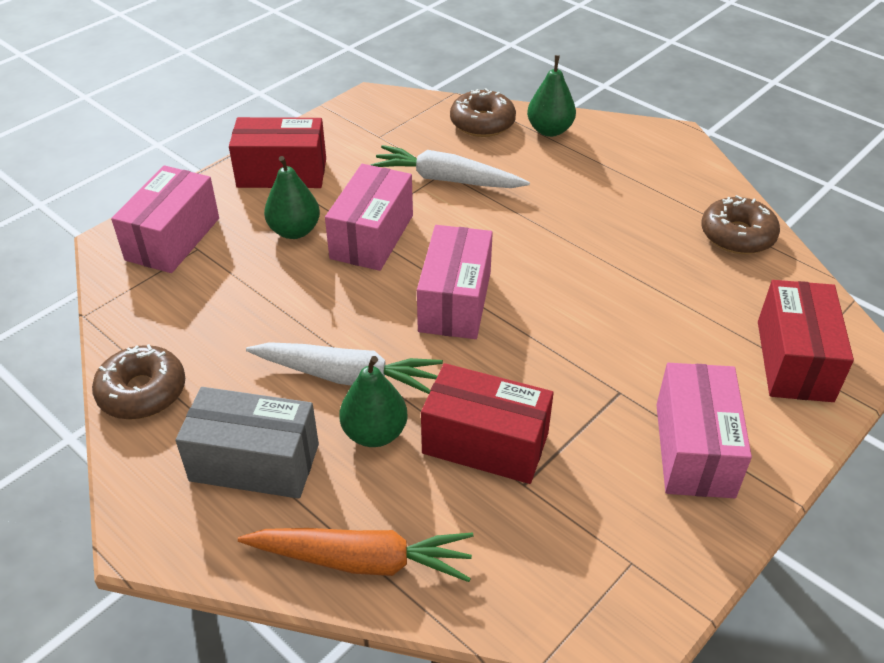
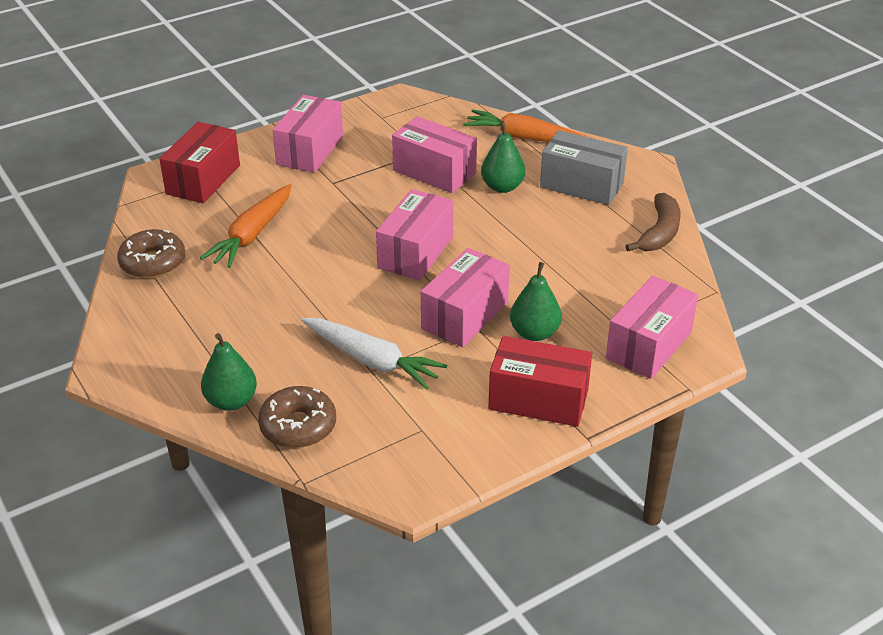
camera: 165 degrees left, 5 degrees down
(142, 392) = (659, 232): brown donut -> brown banana
(348, 377) = (512, 218): white carrot -> none
(485, 443) = (434, 172): red box -> pink box
(661, 289) = (252, 235): none -> orange carrot

